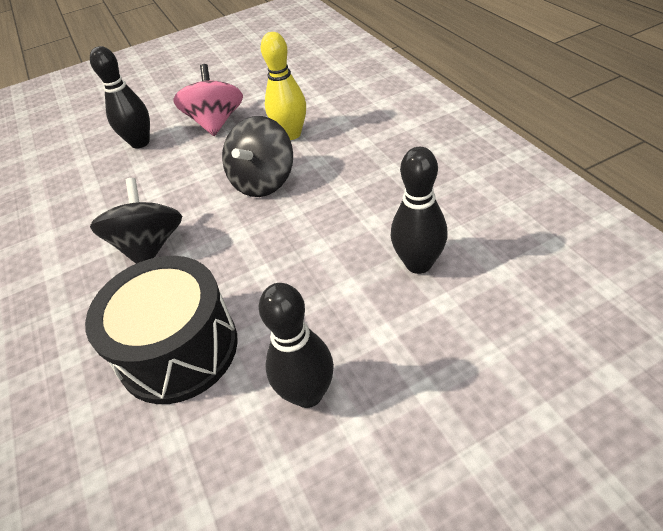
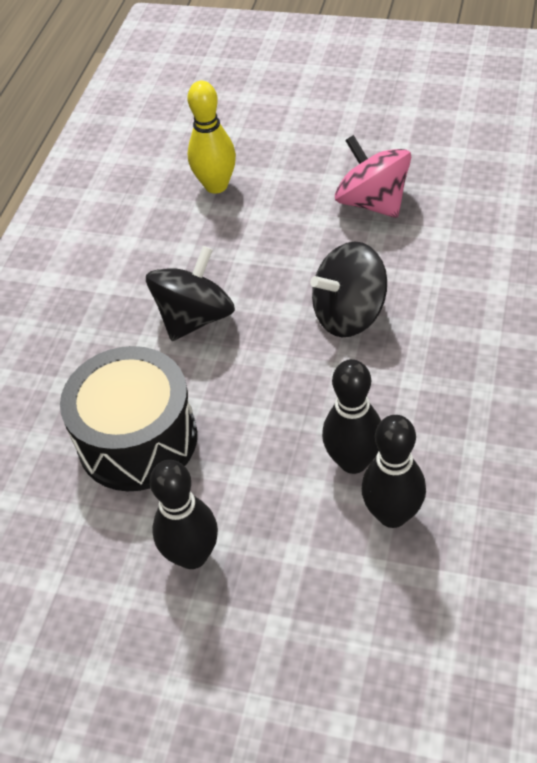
camera: 40 degrees right, 5 degrees up
(140, 143) = (283, 180): black bowling pin -> black bowling pin (353, 461)
(216, 123) = (372, 202): pink spinning top -> pink spinning top turned 75 degrees counterclockwise
(291, 134) = (430, 272): yellow bowling pin -> yellow bowling pin (216, 185)

